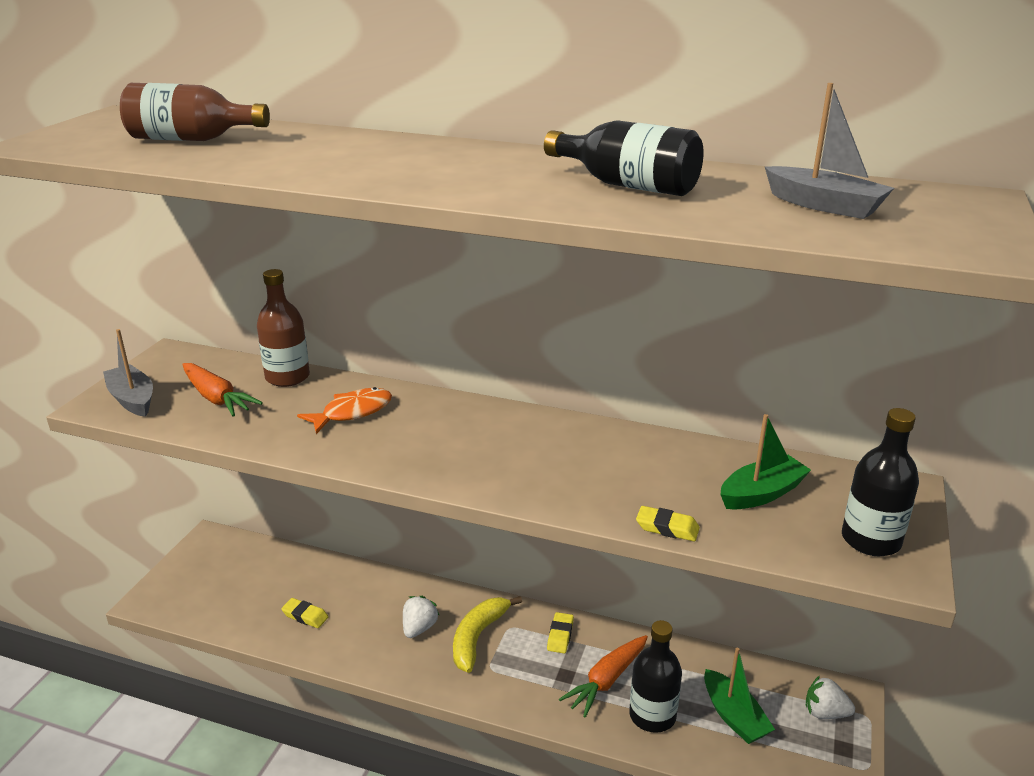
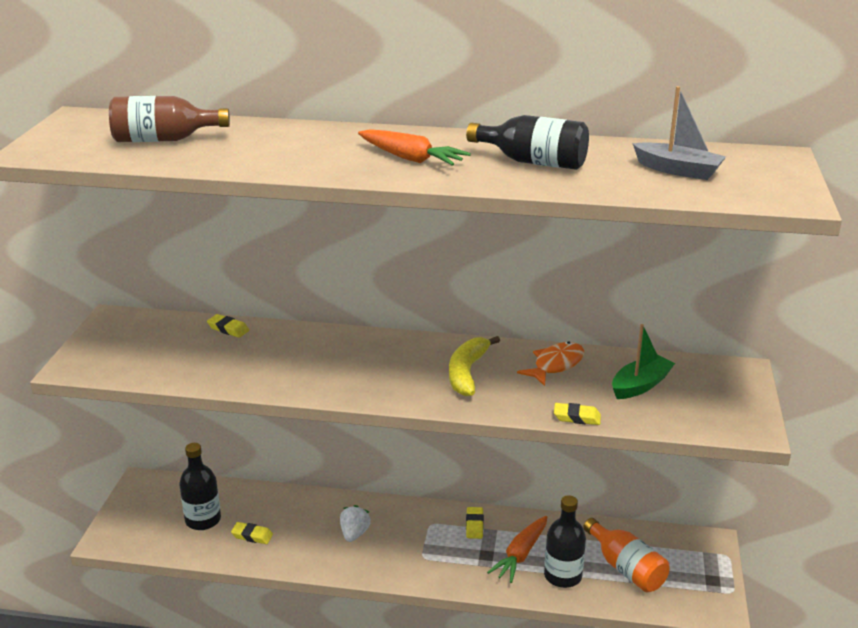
camera: 10 degrees left, 0 degrees up
(132, 399) = (100, 360): grey boat -> none
(217, 398) = (175, 352): orange carrot -> orange carrot (411, 158)
(287, 377) = (228, 329): brown bottle -> yellow eraser
(352, 412) = (297, 353): orange fish -> orange fish (555, 365)
(477, 637) = (406, 535): yellow banana -> yellow banana (467, 373)
(734, 716) = (626, 568): green boat -> orange bottle
(825, 713) = (695, 557): white strawberry -> none
(870, 540) = (725, 410): black bottle -> black bottle (203, 520)

